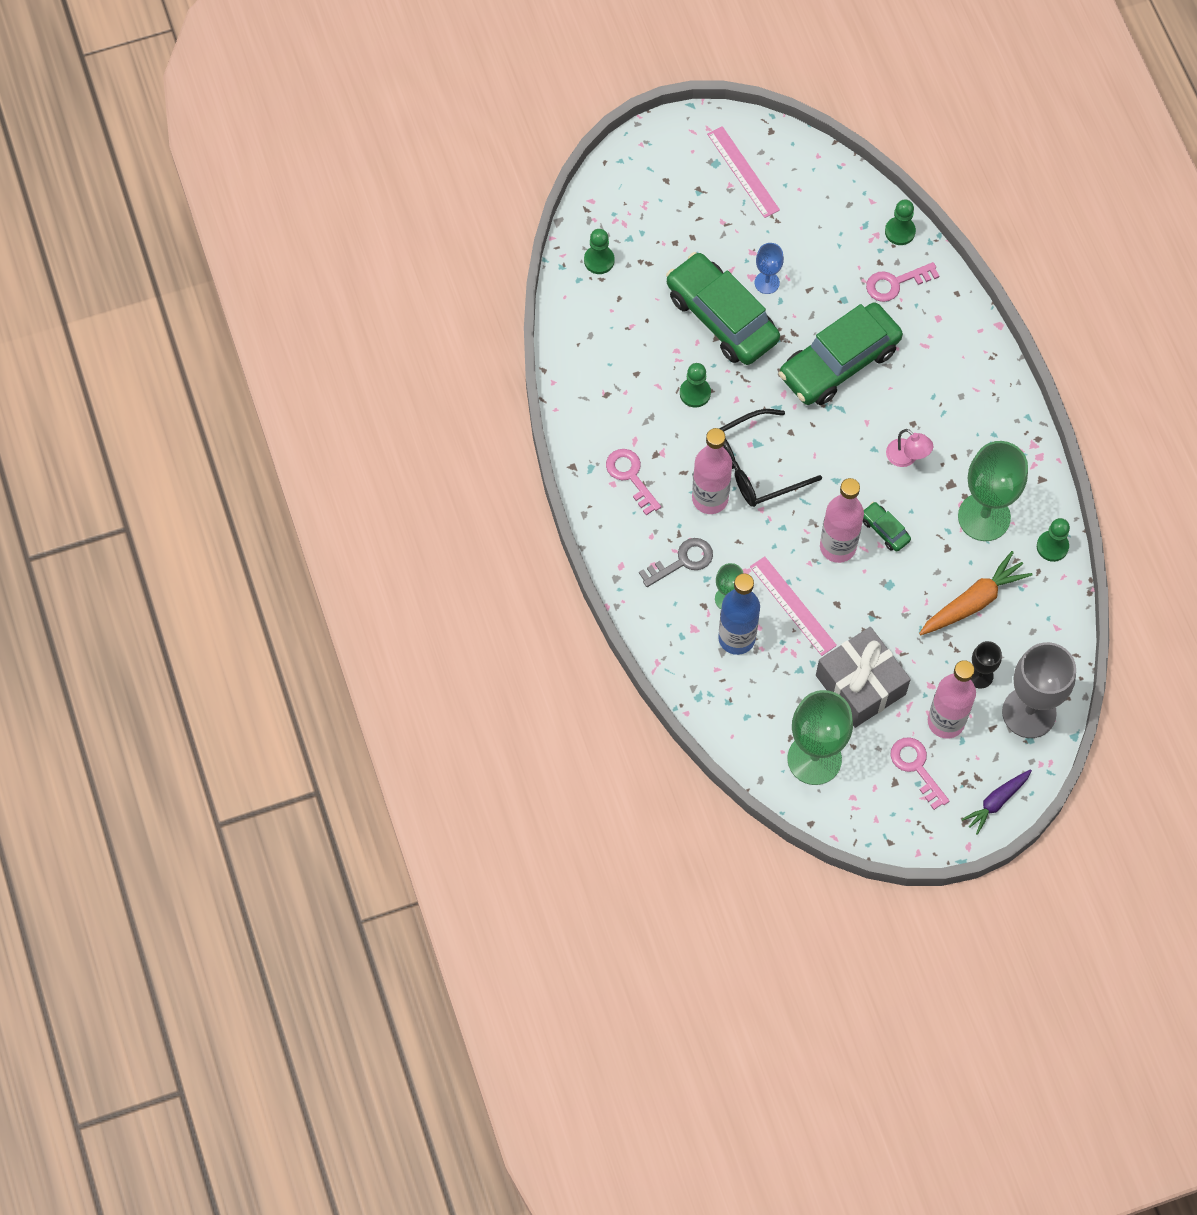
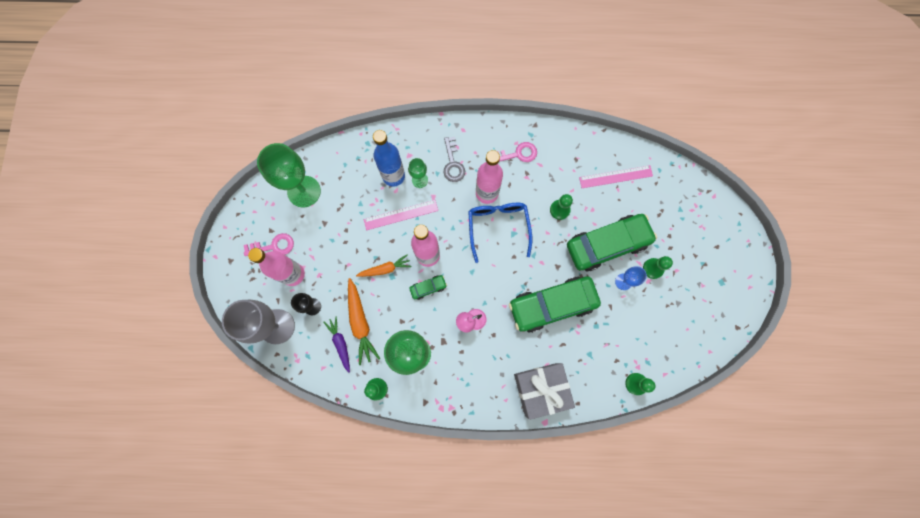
camera: 110 degrees right, 10 degrees up
(599, 260) = (669, 186): green pawn -> green pawn (653, 268)
(743, 172) = (710, 297): pink ruler -> pink ruler (615, 177)
(755, 466) = (498, 227): black glasses -> blue glasses
(839, 362) = (552, 305): green car -> green car turned 90 degrees counterclockwise
(860, 685) = (336, 234): grey gift -> grey gift (541, 389)
(882, 597) = (385, 269): none -> orange carrot
(895, 283) = (598, 365): pink key -> none
(996, 802) = (232, 283): purple carrot -> purple carrot (340, 343)

